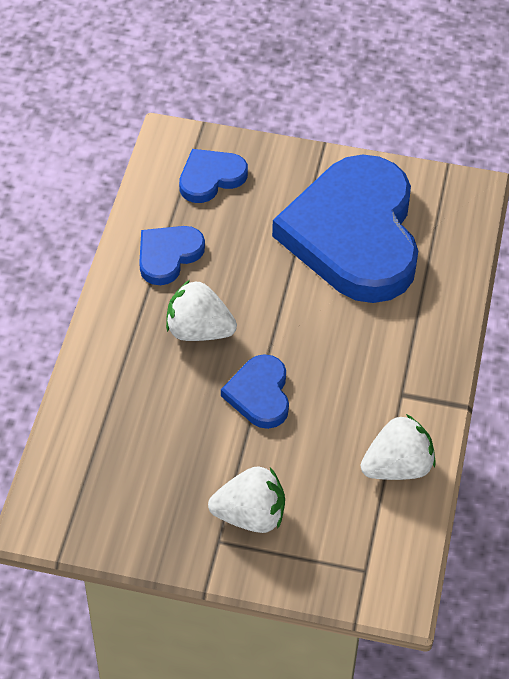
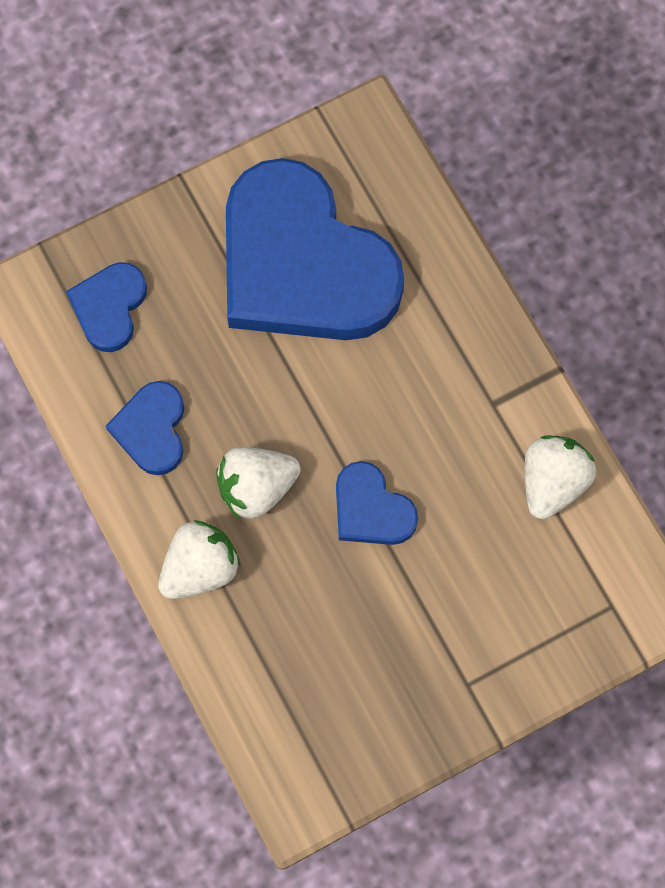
camera: 40 degrees left, 20 degrees up
(250, 516) = (473, 637): white strawberry -> white strawberry (200, 568)

